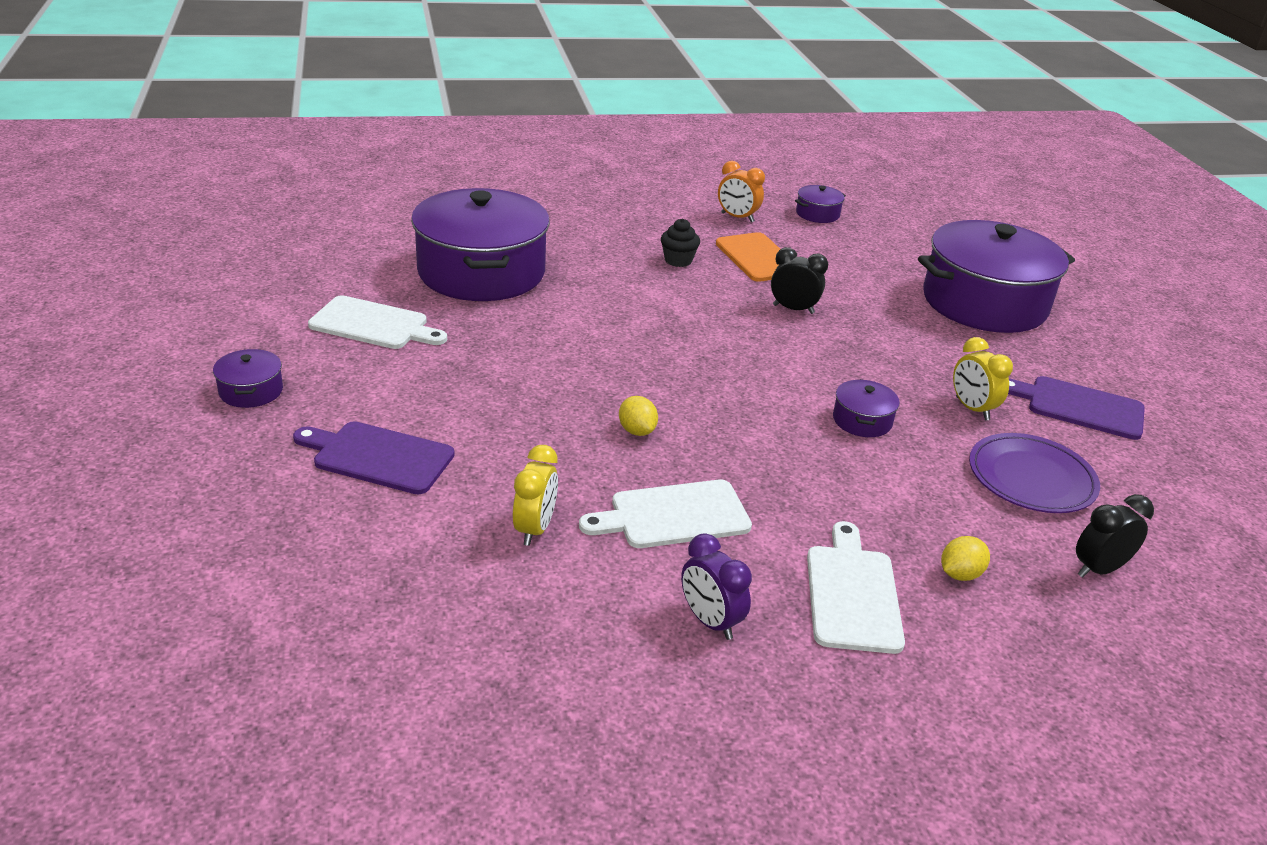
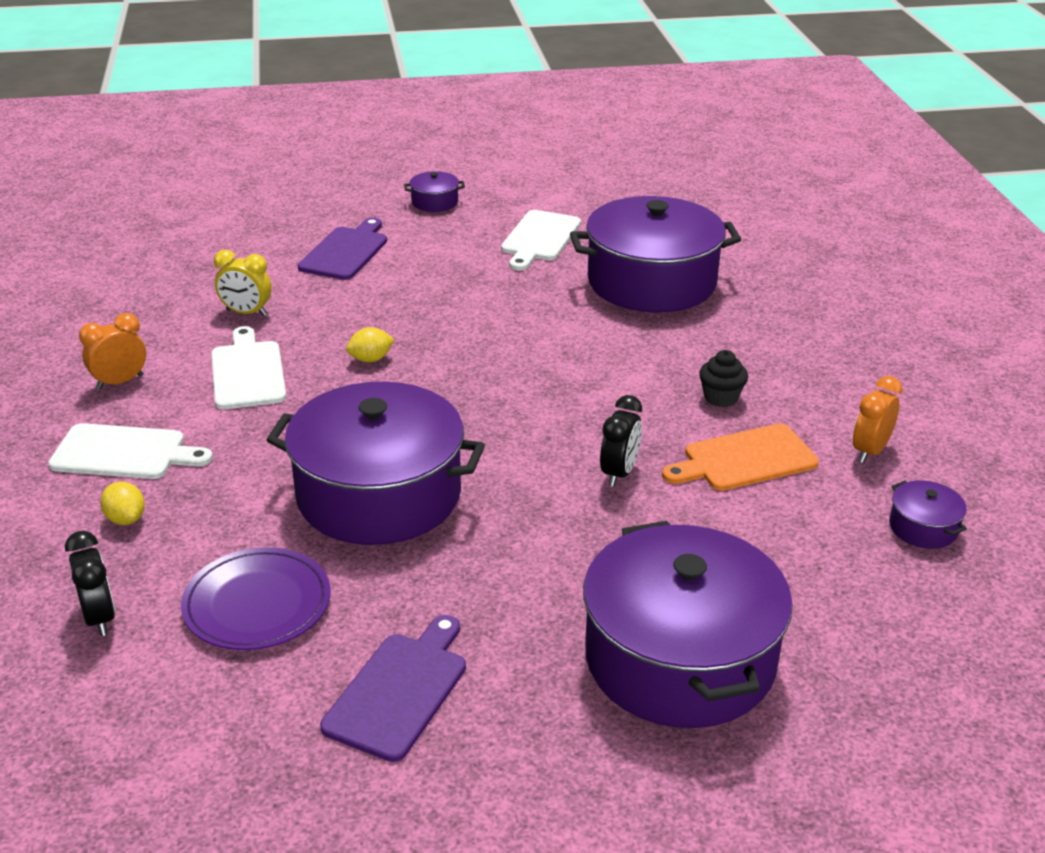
camera: 95 degrees right, 0 degrees up
(710, 621) = (120, 382): purple clock -> orange clock
(862, 420) = (379, 494): purple pot -> purple pot, size x2.49
(972, 409) = (398, 585): yellow clock -> none

